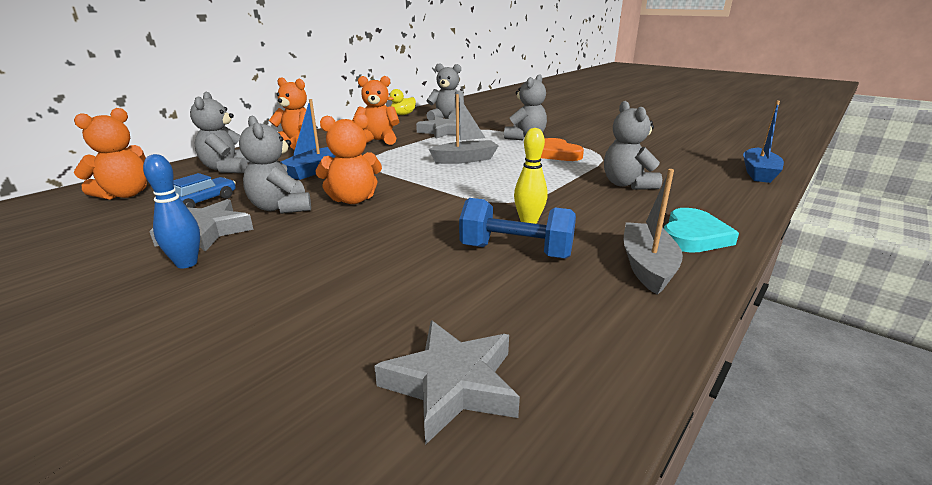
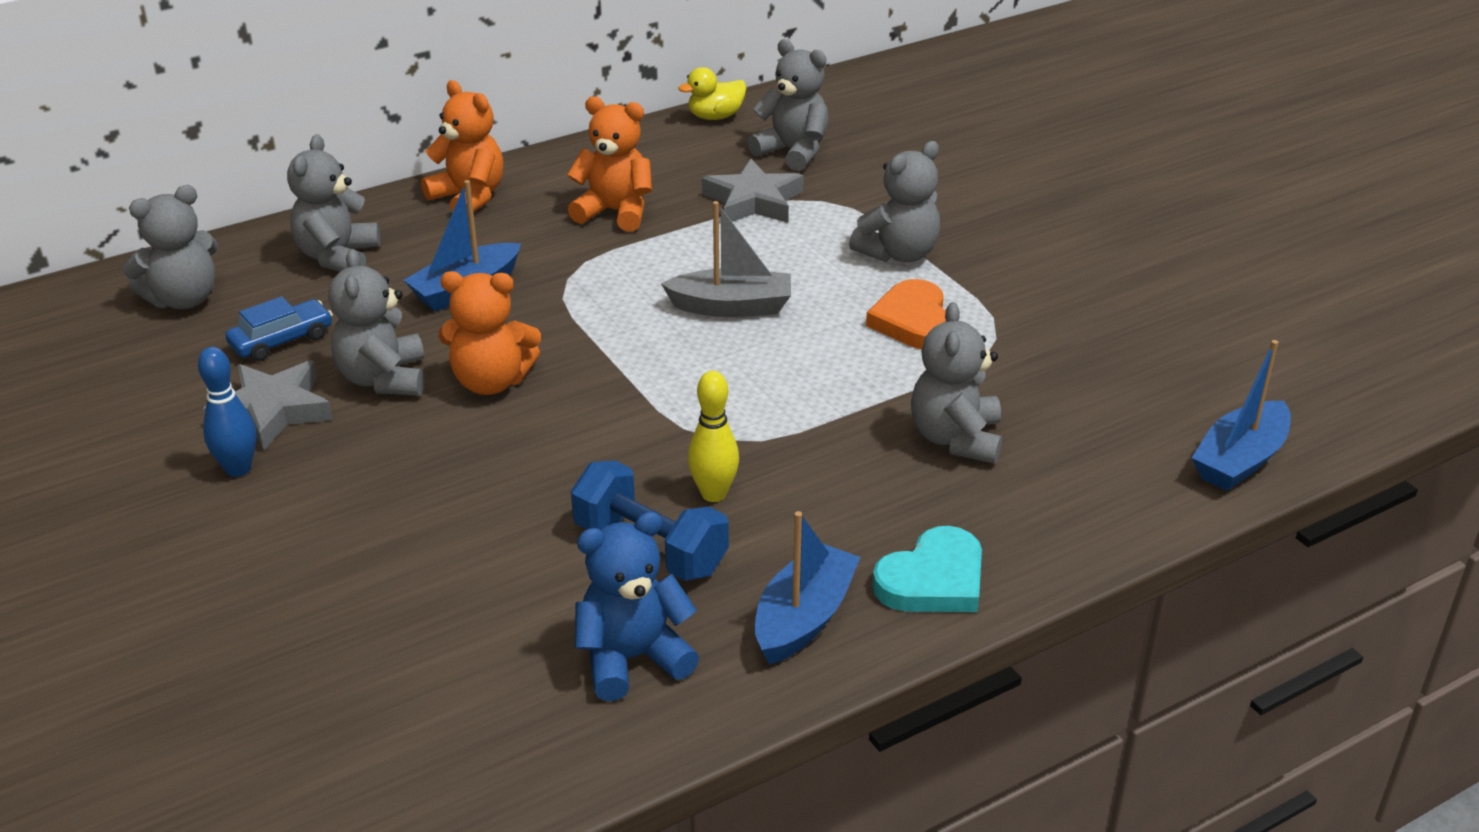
camera: 20 degrees right, 10 degrees up
(125, 194) = (184, 299): orange teddy bear -> grey teddy bear
(452, 384) = (448, 712): grey star -> none
(564, 312) = (632, 658): none -> blue teddy bear
(647, 266) = (804, 618): grey boat -> blue boat

